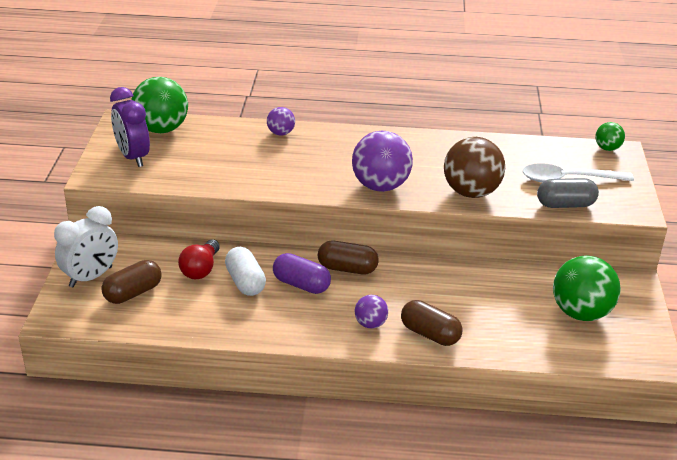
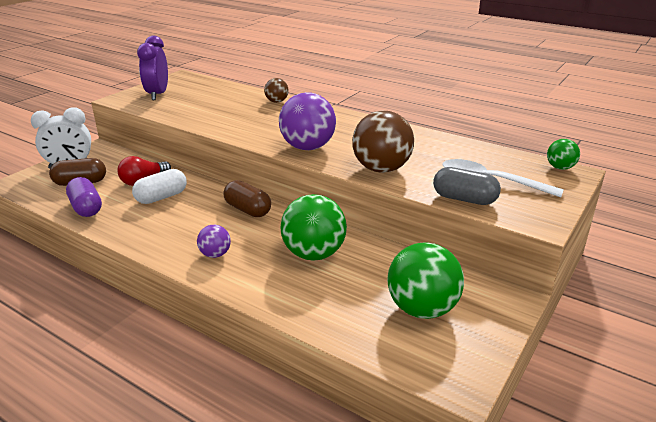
camera: 30 degrees right, 5 degrees down
(161, 129) = (199, 84): green ball -> green ball (314, 254)
(245, 282) = (161, 197): white capsule -> white capsule turned 45 degrees clockwise
(281, 133) = (276, 101): purple ball -> brown ball
(301, 284) = (199, 210): purple capsule -> purple capsule (86, 208)
(430, 334) = (254, 279): brown capsule -> none

